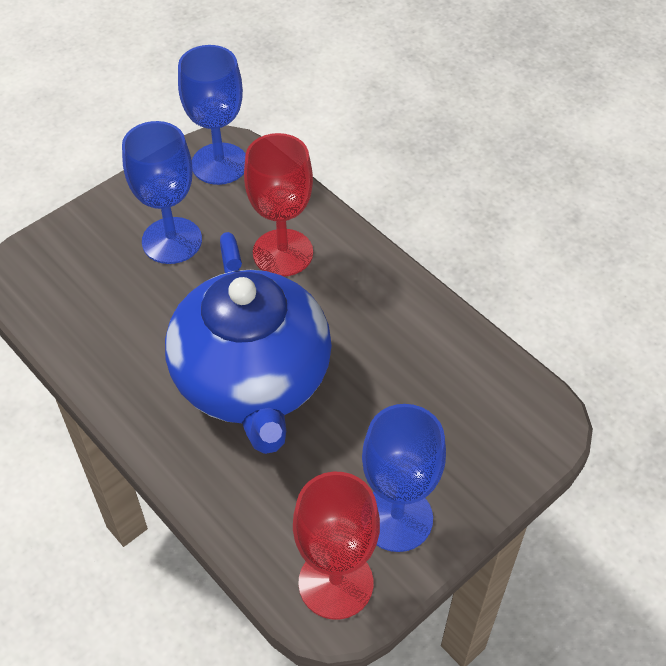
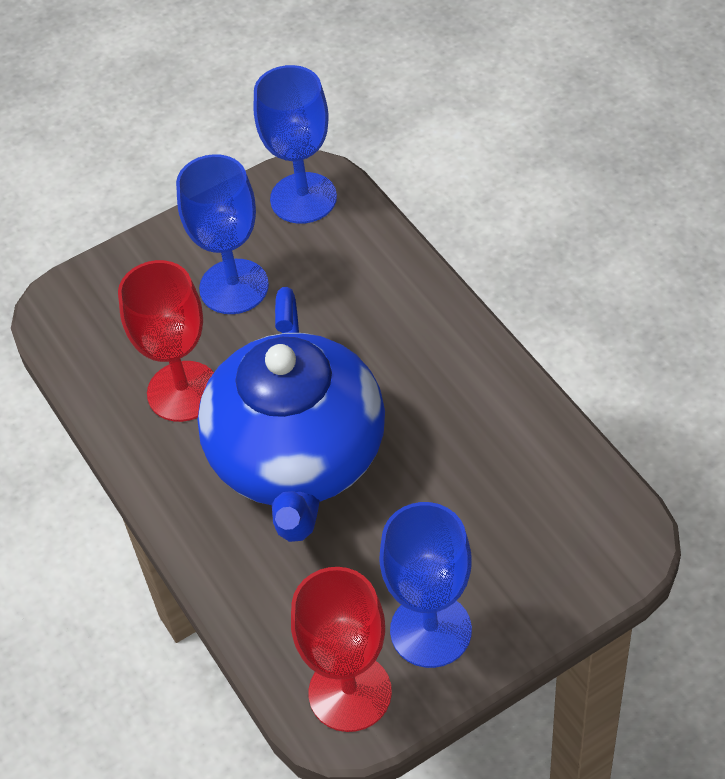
camera: 15 degrees right, 0 degrees up
(283, 253) = (358, 312): red goblet -> red goblet (183, 391)

